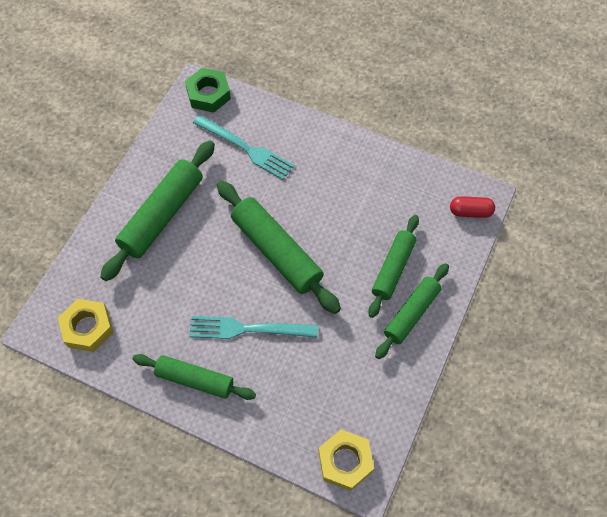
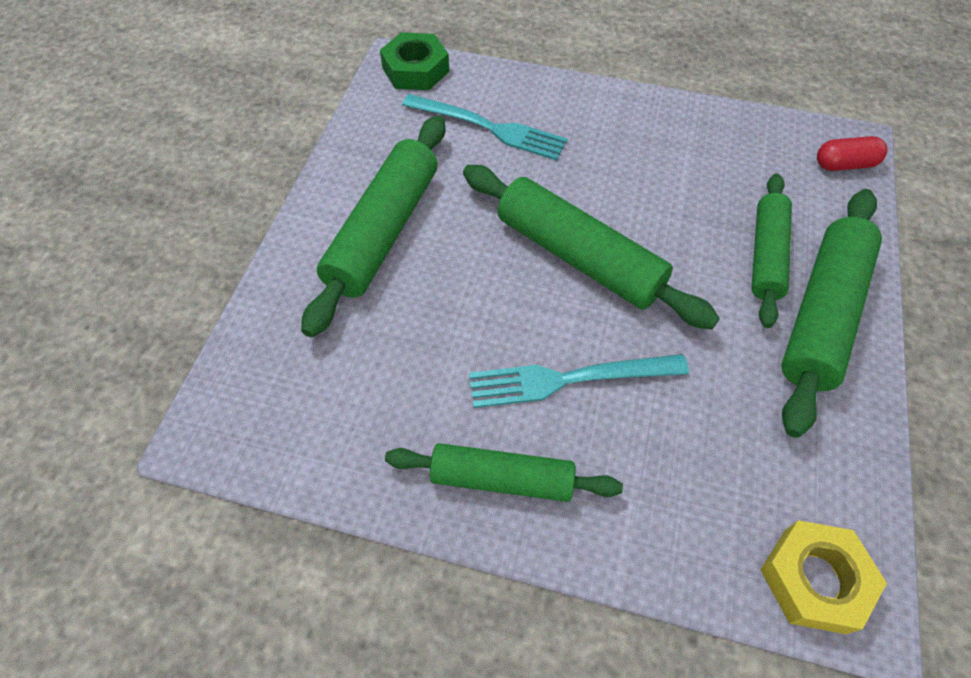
camera: 10 degrees left, 5 degrees down
(87, 328) = (292, 421): yellow nut -> none
(411, 313) = (822, 315): green rolling pin -> green rolling pin, size x1.54

